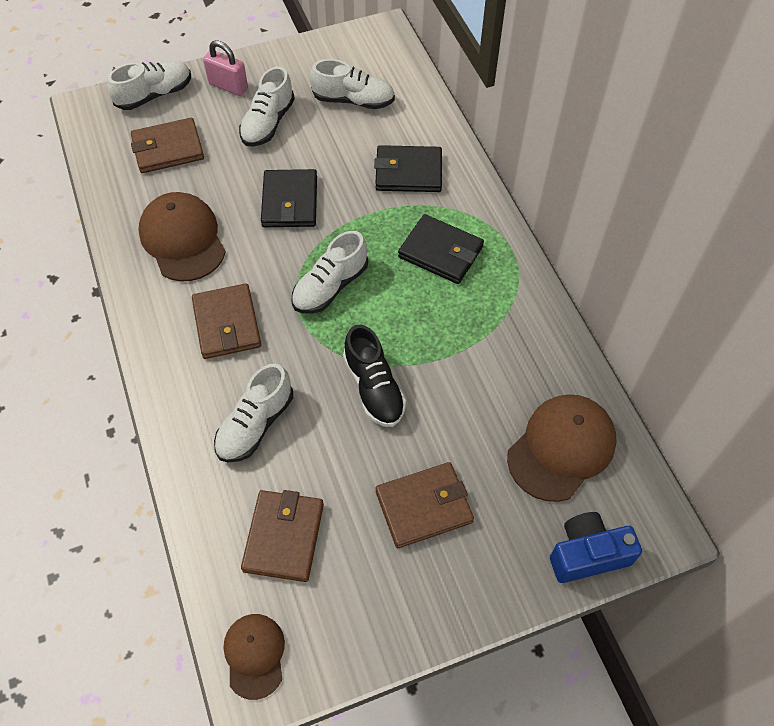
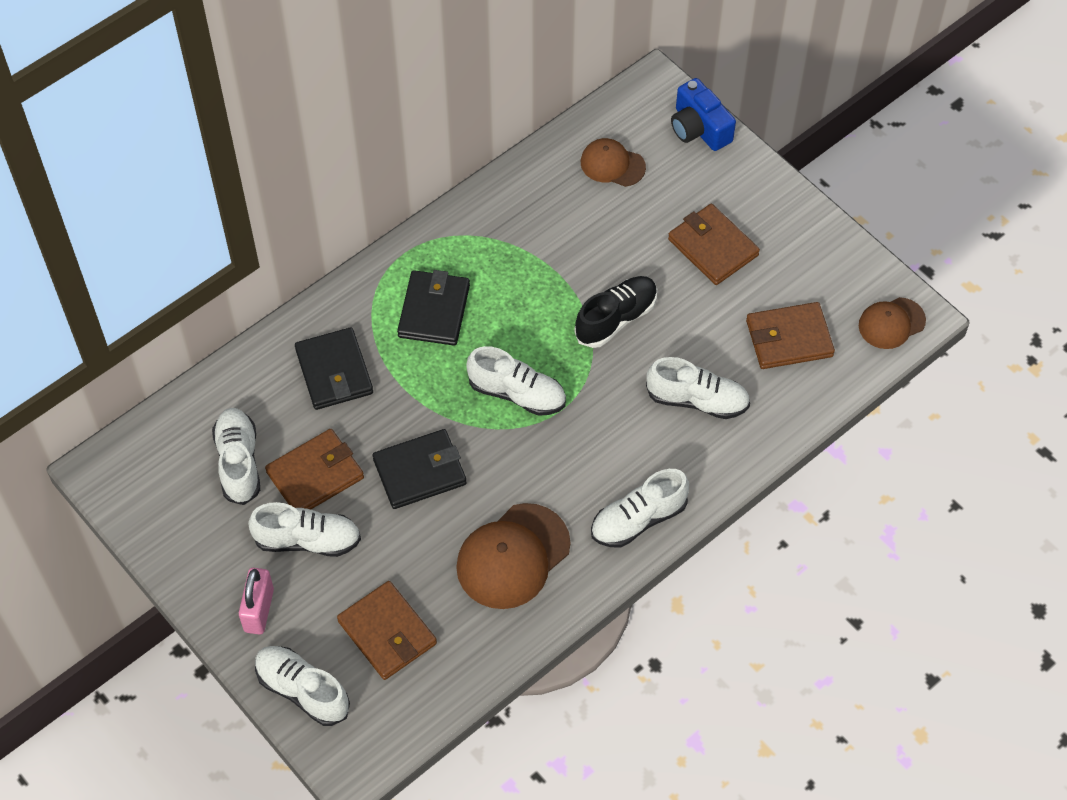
camera: 110 degrees left, 0 degrees up
(164, 335) = (638, 519): none -> white shoe
(227, 324) = (600, 468): brown wallet -> brown wallet (315, 475)
(561, 448) = (612, 165): brown cap -> brown cap, size x0.60

